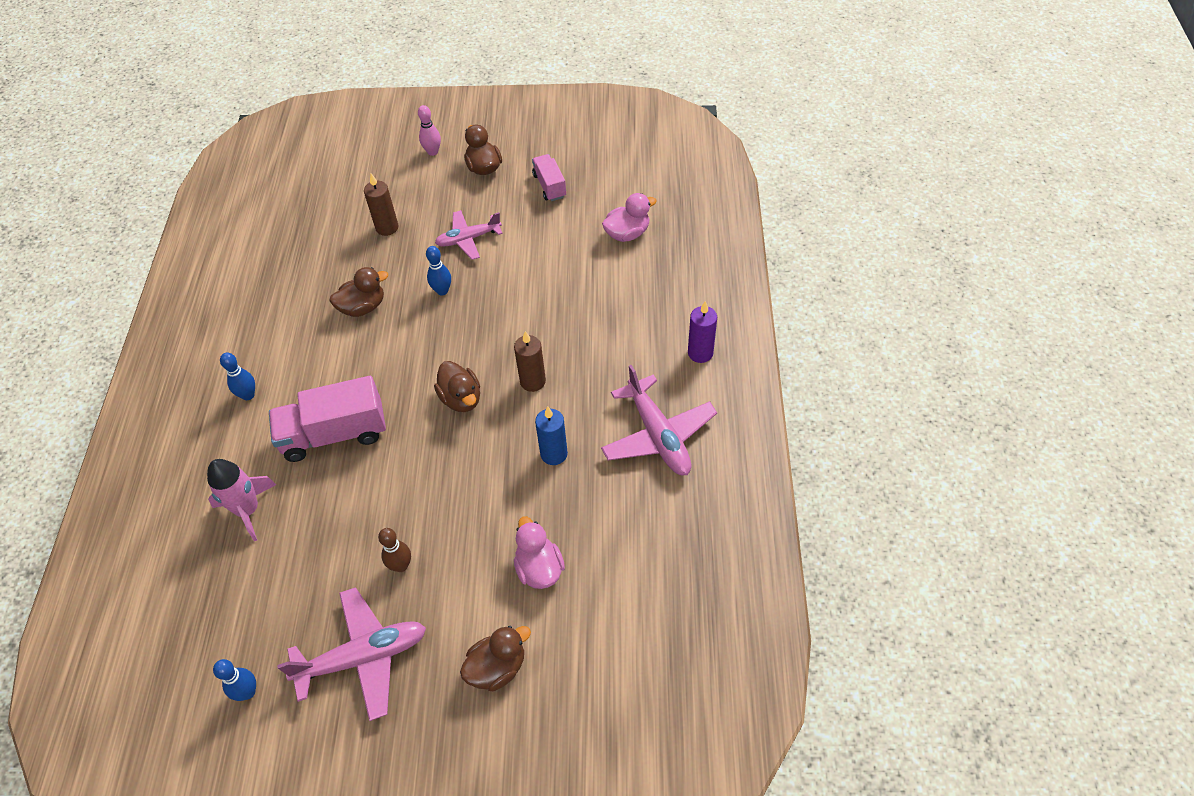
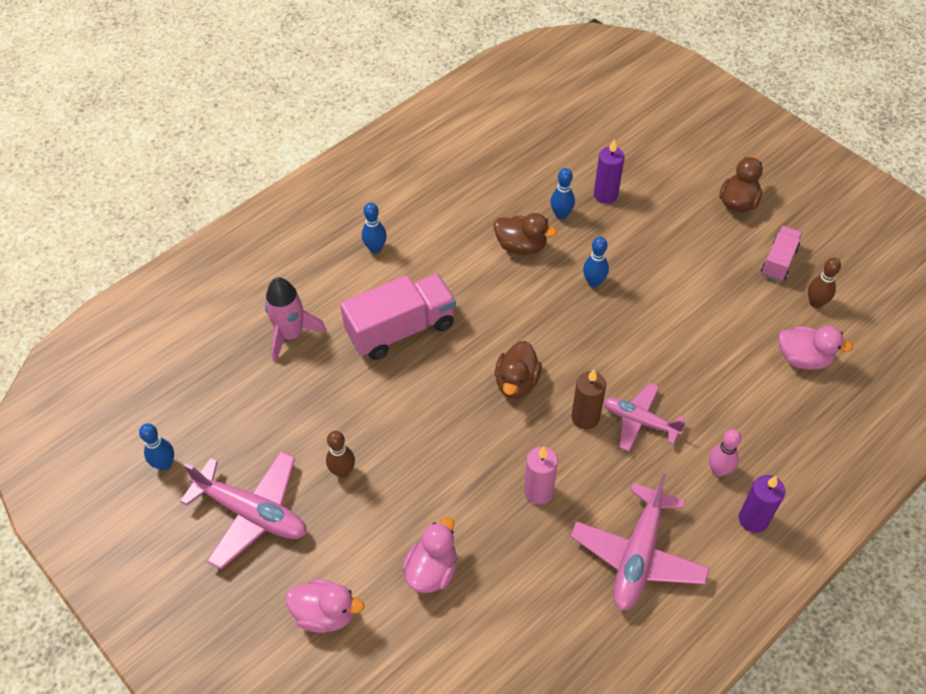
camera: 45 degrees right, 0 degrees up
(334, 434) = (401, 329): pink truck -> pink truck turned 120 degrees clockwise
(369, 264) = (561, 215): none -> blue bowling pin
(387, 227) = (605, 195): brown candle -> purple candle
(433, 152) = (709, 157): pink bowling pin -> pink bowling pin (718, 470)
(468, 239) = (660, 255): pink plane -> pink plane (640, 421)
(497, 667) = (325, 613): brown duck -> pink duck
(554, 454) = (538, 491): blue candle -> pink candle
(599, 194) = (815, 303): none -> brown bowling pin

